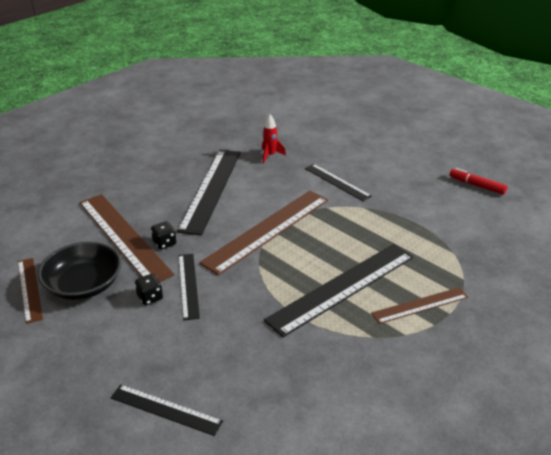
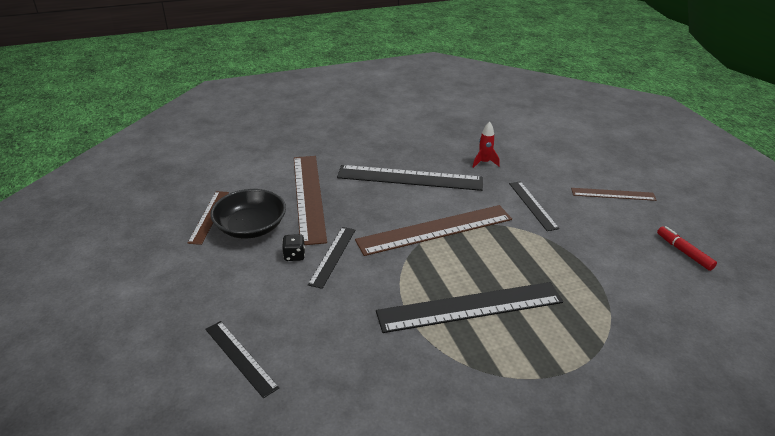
camera: 25 degrees right, 0 degrees up
(164, 243) = (338, 213): black dice -> none
(211, 189) = (410, 178): black ruler -> black ruler turned 60 degrees clockwise
(420, 305) = (538, 353): brown ruler -> brown ruler (613, 194)

